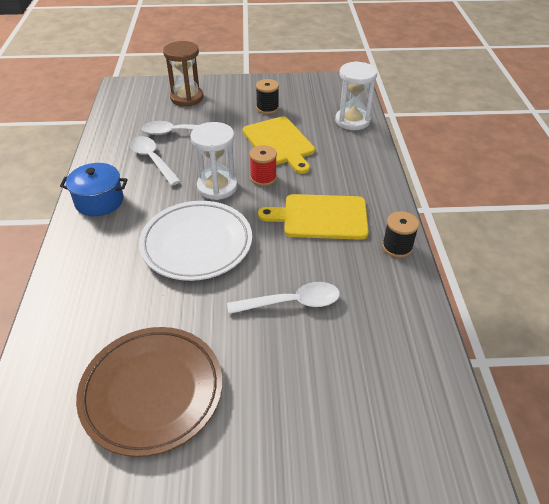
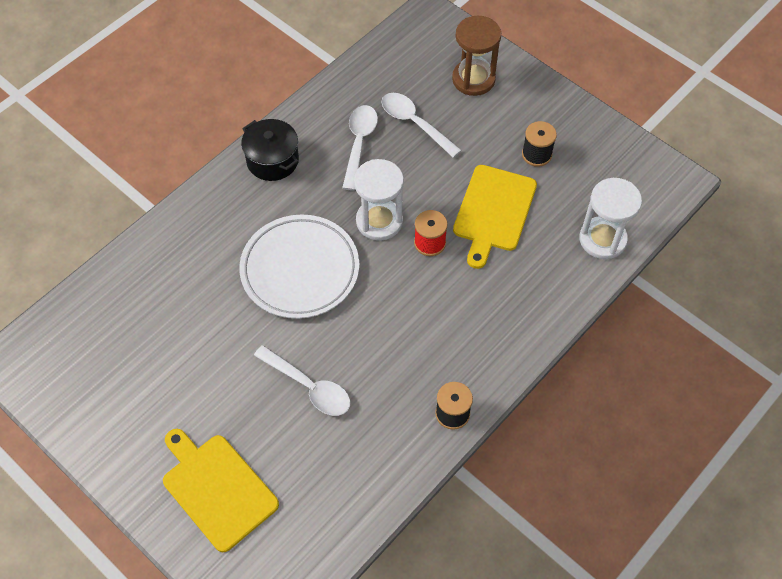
camera: 45 degrees right, 15 degrees up
(99, 201) = (272, 160): blue pot -> black pot
(152, 392) = (149, 371): brown plate -> none
(321, 217) = (428, 328): yellow cutting board -> yellow cutting board (217, 488)

